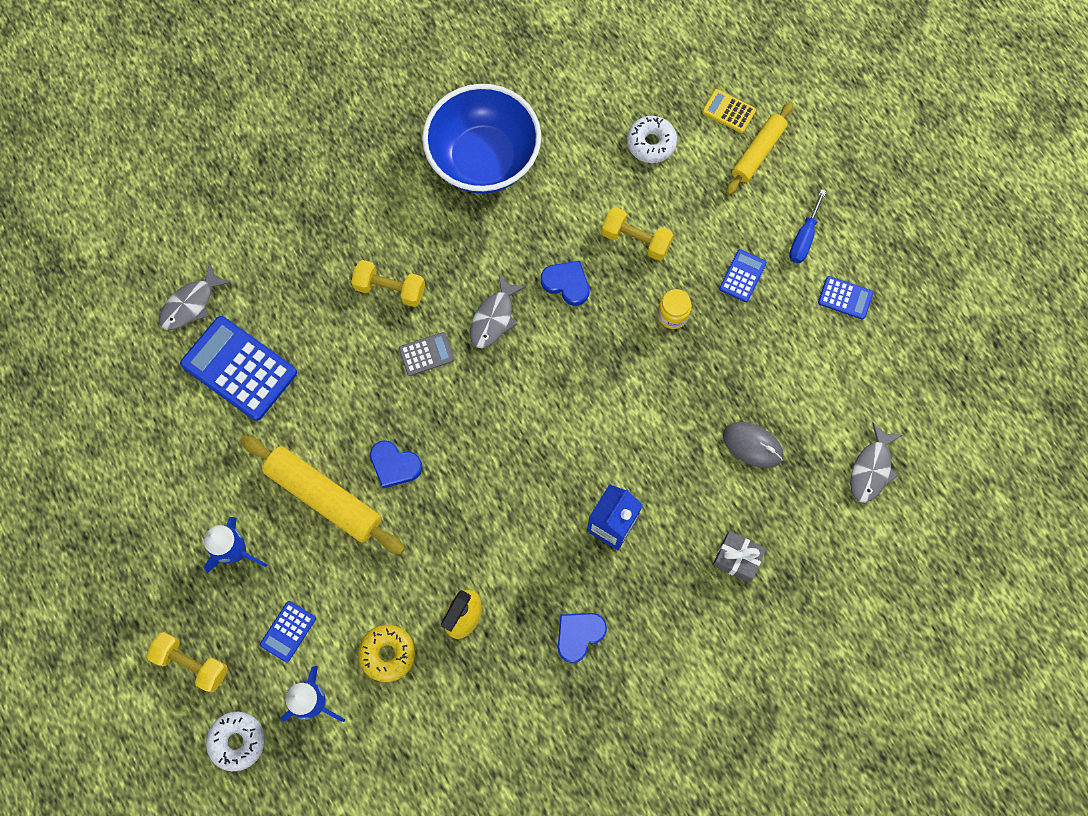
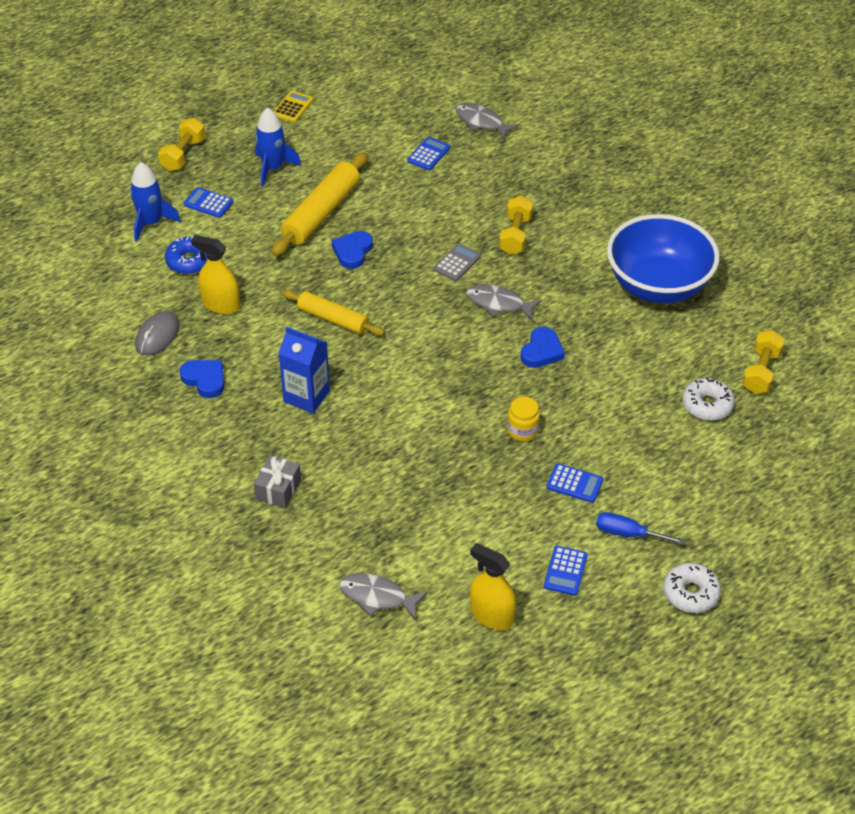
camera: 85 degrees right, 25 degrees down
(237, 741) = (122, 185): white donut -> white donut (690, 593)
(239, 368) = (429, 154): blue calculator -> blue calculator, size x0.49
(387, 654) = (189, 261): yellow donut -> blue donut
(426, 354) = (457, 263): grey calculator -> grey calculator turned 120 degrees counterclockwise
(636, 240) = (597, 399): yellow dumbbell -> yellow dumbbell (761, 372)
(728, 111) = (761, 465): yellow calculator -> yellow calculator (293, 107)
(752, 445) = (394, 498): grey mouse -> grey mouse (157, 336)
(758, 152) = (719, 492): yellow rolling pin -> yellow rolling pin (333, 319)
(893, 368) = (492, 615): none -> yellow spray bottle

